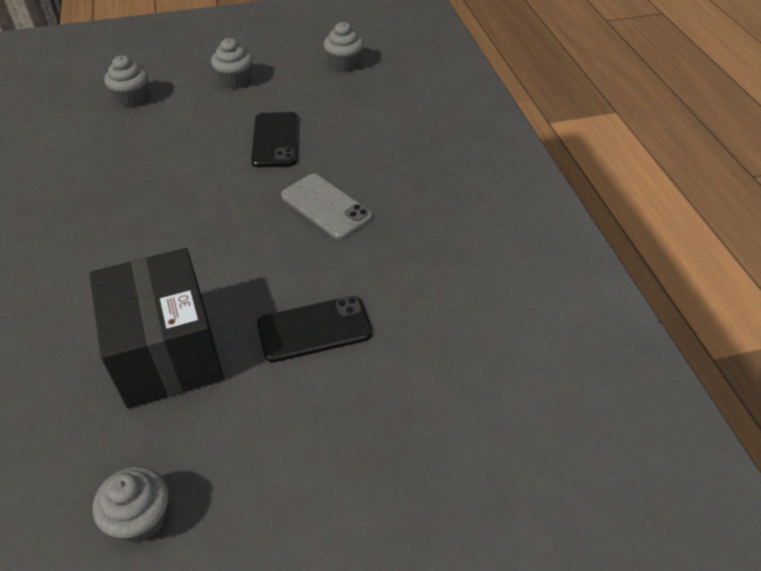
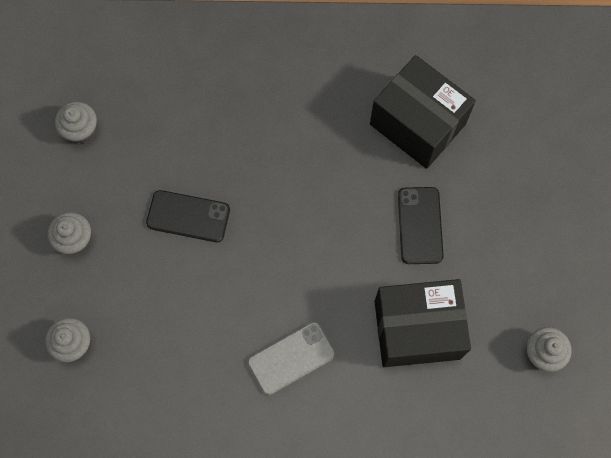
camera: 75 degrees left, 25 degrees up
(326, 206) = (292, 191): grey phone -> grey phone (291, 358)
(456, 301) = (417, 124): none -> black box

